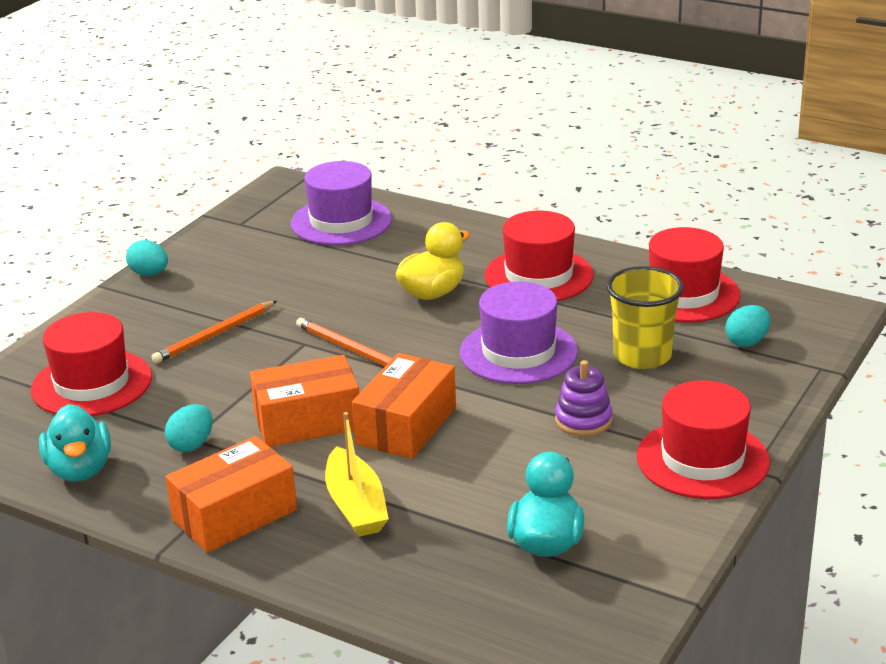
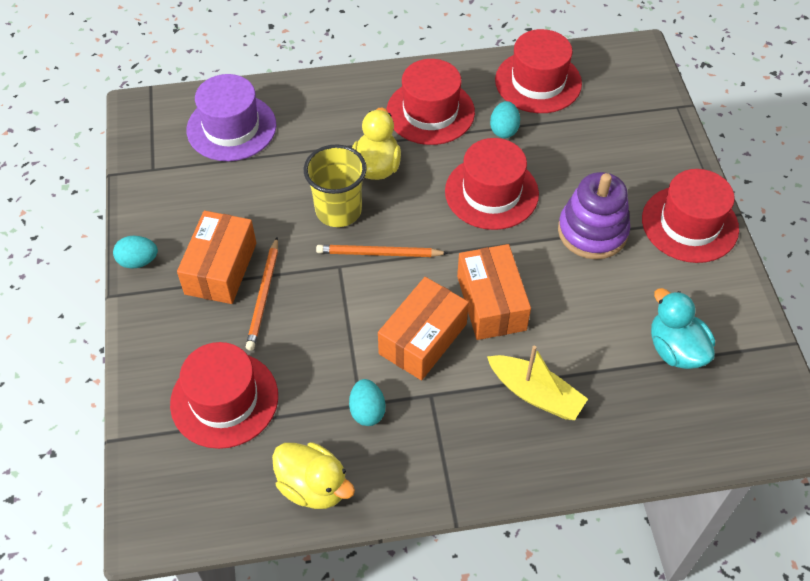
camera: 40 degrees left, 25 degrees up
(80, 470) = (313, 486): turquoise duck -> yellow duck
(234, 515) = (468, 454): orange box -> orange box (221, 268)
(518, 352) = (491, 192): purple hat -> red hat
(583, 420) = (592, 231): purple stacking toy -> purple stacking toy, size x1.60
(642, 356) = (569, 153): yellow cup -> yellow cup (338, 210)
(747, 342) = (616, 106): turquoise egg -> turquoise egg (504, 130)

